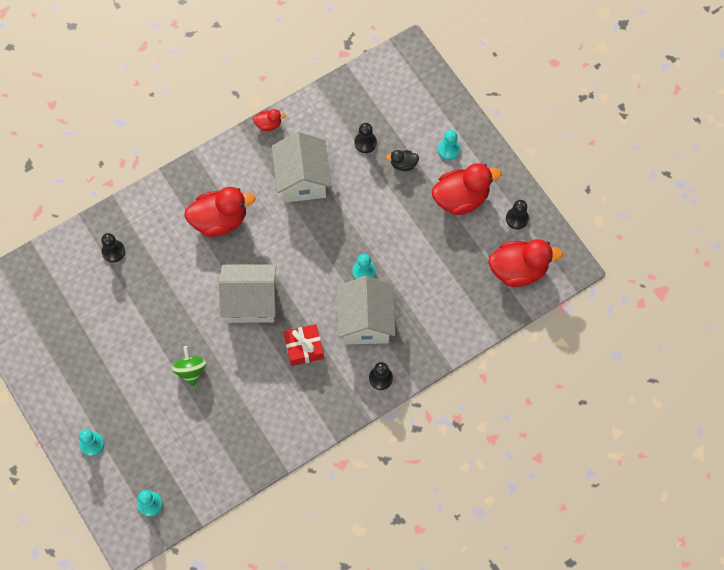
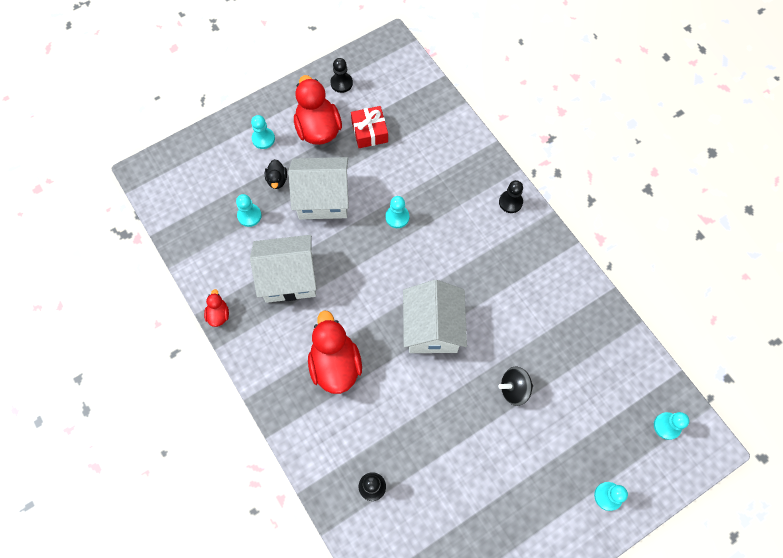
camera: 90 degrees left, 0 degrees up
(190, 370) = (514, 389): green spinning top -> black spinning top
(304, 348) = (482, 274): red gift -> red gift (369, 132)
(365, 143) = (249, 215): black pawn -> turquoise pawn
(366, 321) = (451, 215): white house -> white house (323, 199)
(518, 270) = (395, 84): red duck -> none

